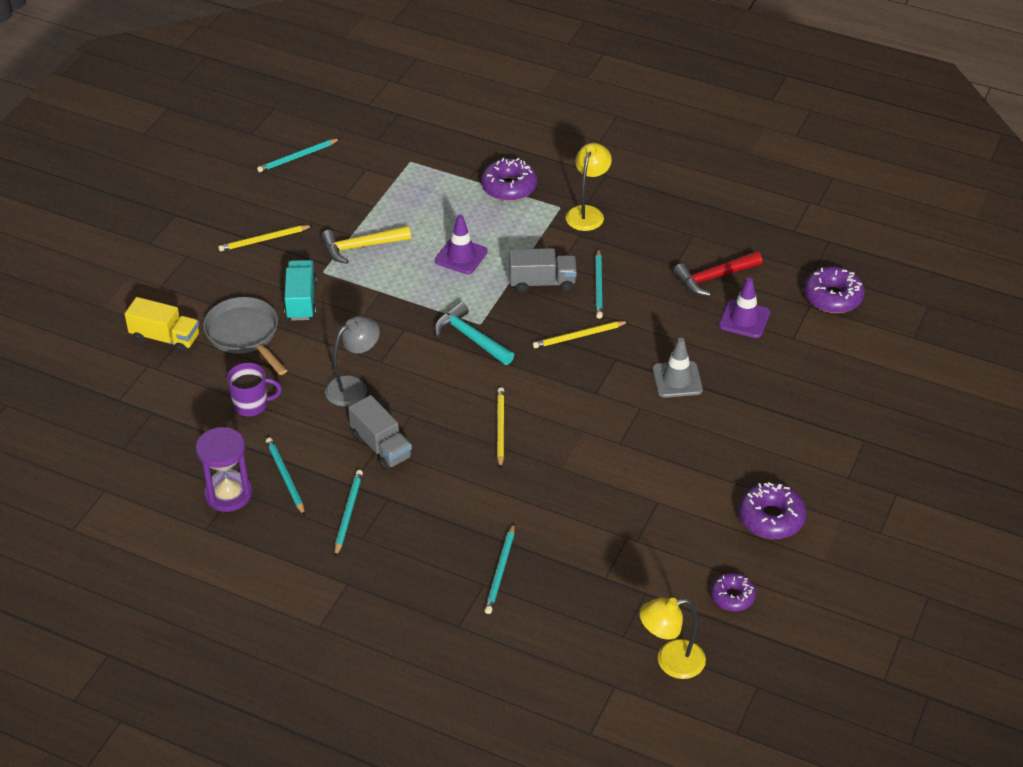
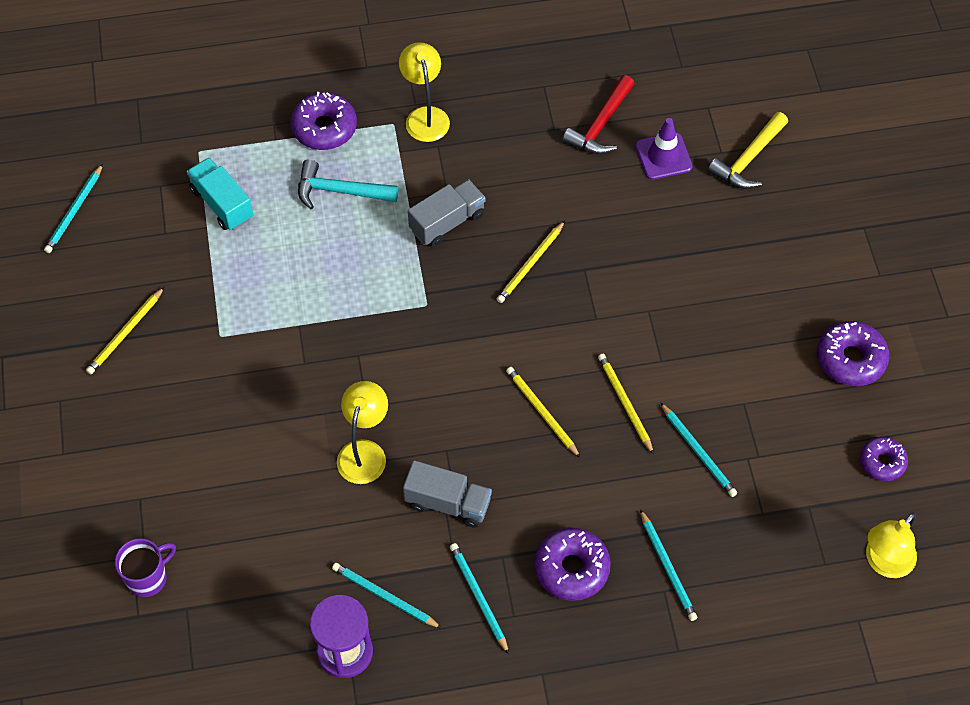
camera: 35 degrees left, 15 degrees up
(165, 338) = (123, 513): yellow truck -> none
(245, 335) = (203, 458): grey pan -> none
(252, 405) = (281, 536): purple mug -> purple mug (148, 577)
(301, 301) = (227, 383): turquoise truck -> turquoise truck (222, 204)
(353, 387) = (364, 452): grey lamp -> yellow lamp
(361, 247) = (234, 283): yellow hammer -> yellow hammer (748, 159)
(461, 256) = (344, 237): purple traffic cone -> none
(471, 338) = (431, 326): turquoise hammer -> turquoise hammer (340, 191)
(566, 455) = (625, 404): none -> yellow pencil
(599, 285) = (503, 195): turquoise pencil -> turquoise pencil (698, 451)
(677, 380) = (657, 259): grey traffic cone -> none
(832, 297) = (720, 86): purple donut -> purple donut (571, 568)

